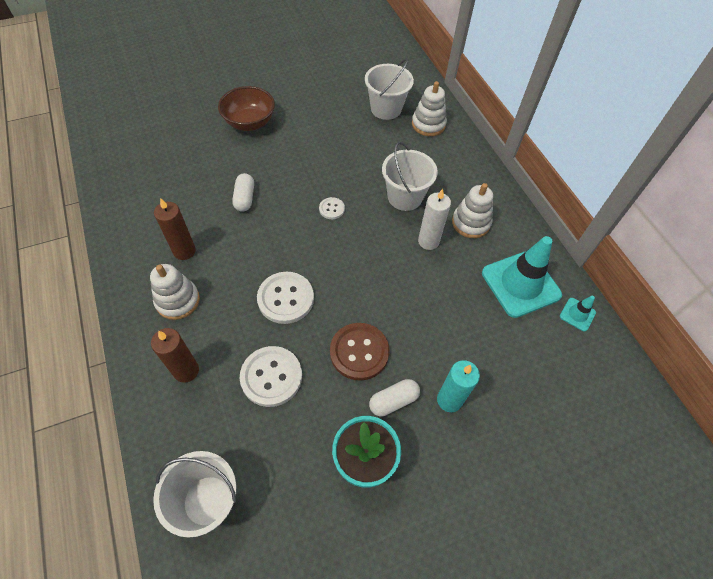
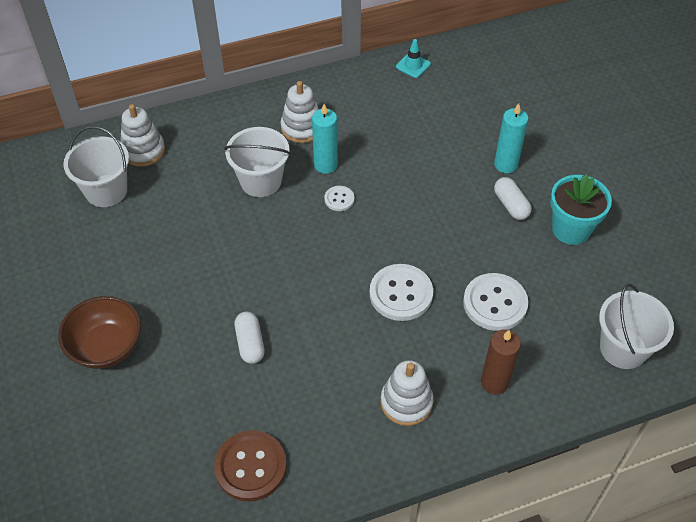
camera: 85 degrees left, 5 degrees down
(184, 251) = (333, 404): brown candle -> none
(244, 198) = (250, 343): white capsule -> white capsule turned 75 degrees clockwise
(332, 209) = (274, 251): white button -> white button (339, 199)
(359, 352) = (462, 229): brown button -> brown button (250, 467)
(428, 241) = (325, 165): white candle -> turquoise candle
(520, 284) = (380, 99): turquoise traffic cone -> none

